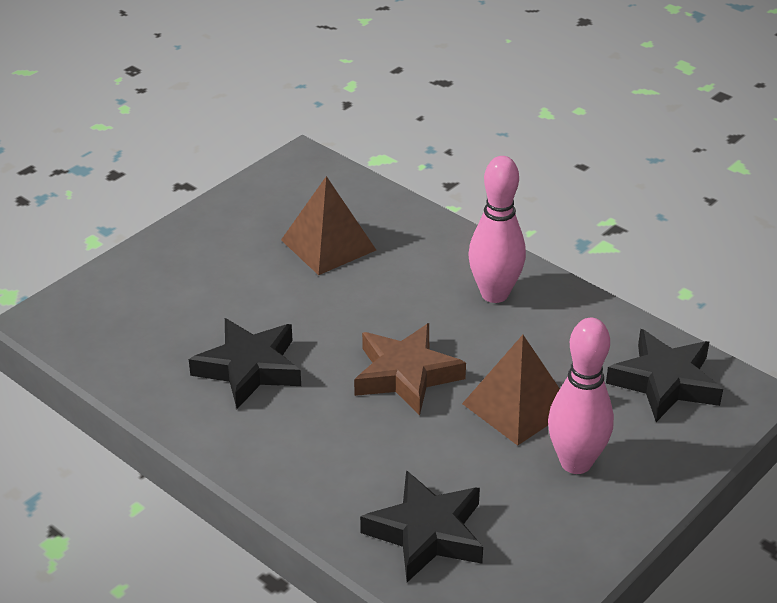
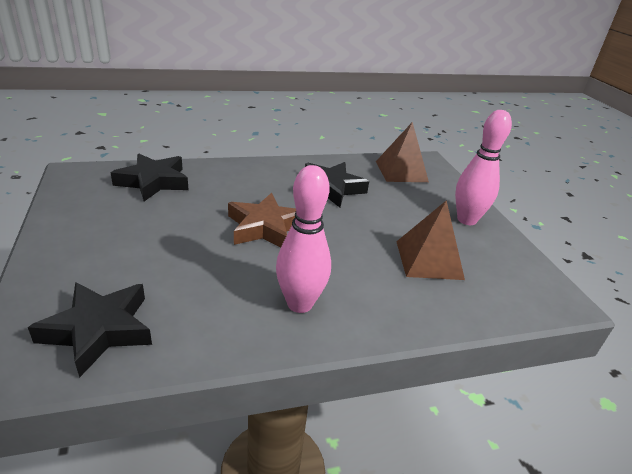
camera: 120 degrees right, 5 degrees down
(517, 406) = (184, 250): brown pyramid -> brown pyramid (401, 171)
(576, 462) = (112, 244): pink bowling pin -> pink bowling pin (466, 220)

